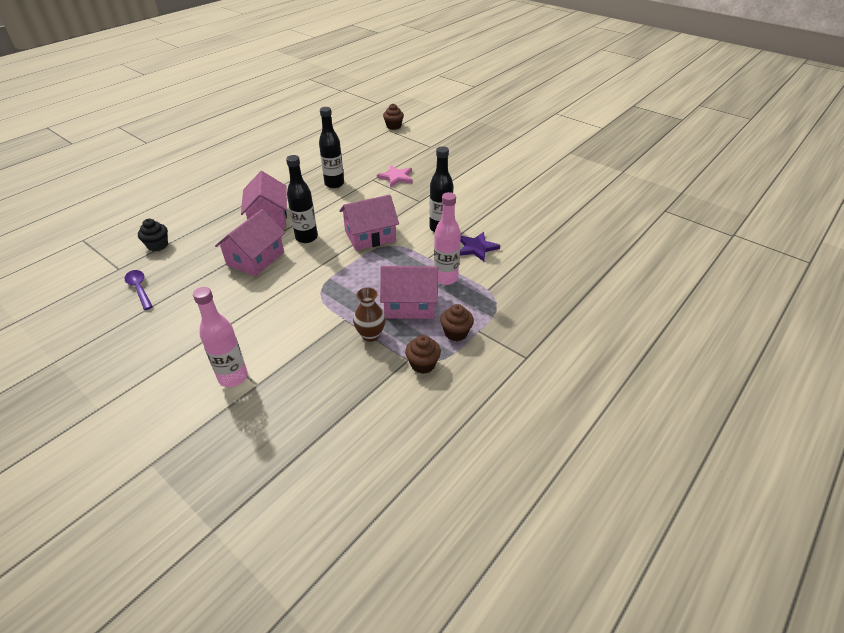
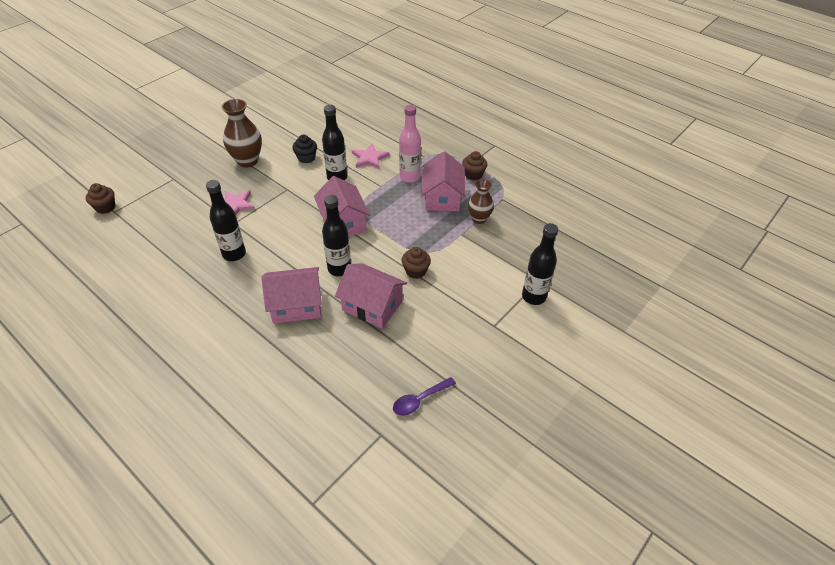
camera: 90 degrees left, 5 degrees up
(158, 245) = (337, 405): black cupcake -> black cupcake (306, 158)
(233, 377) = (533, 296): pink bottle -> black bottle
(423, 364) = (506, 192): brown cupcake -> brown cupcake (415, 271)
(459, 177) = (247, 161): none -> brown vase
(476, 248) = (369, 158): purple star -> pink star

